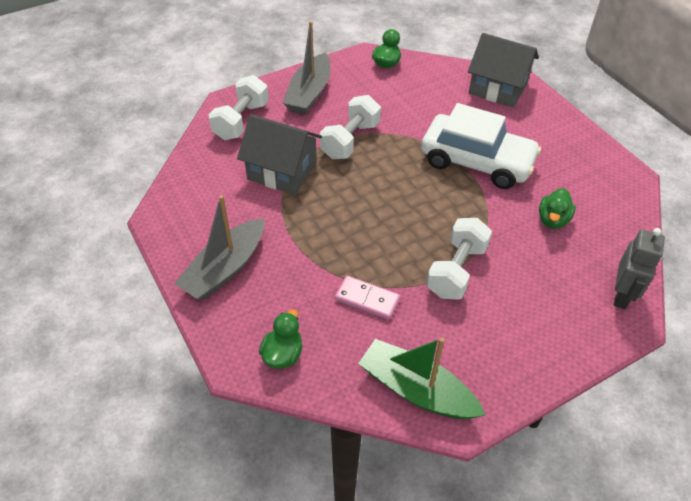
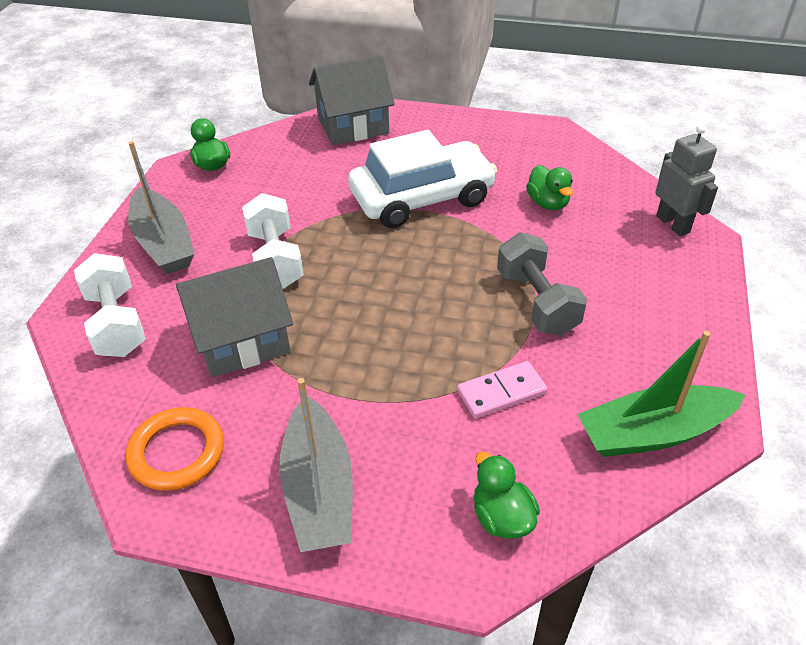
camera: 45 degrees left, 5 degrees down
(193, 202) = (177, 452): none -> orange ring
(456, 270) = (537, 302): white dumbbell -> grey dumbbell

